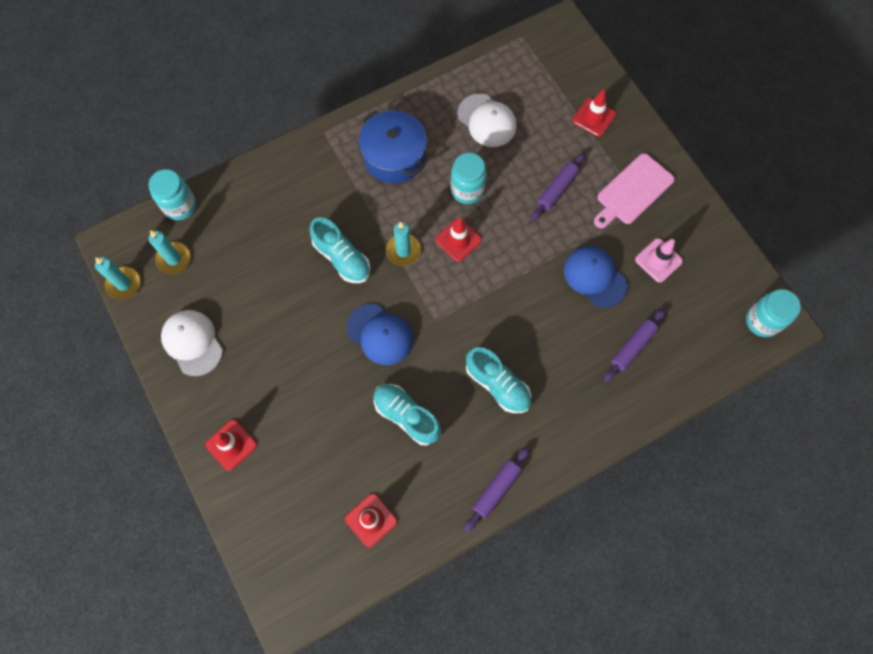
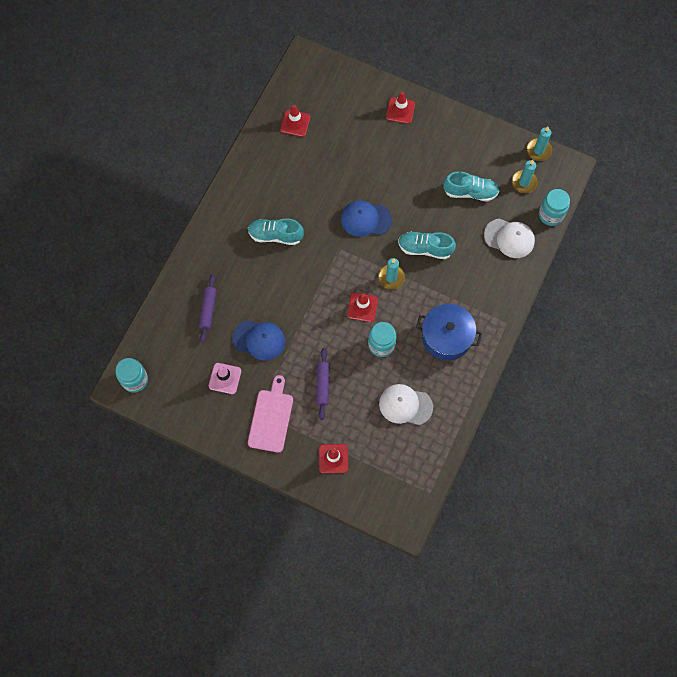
camera: 145 degrees right, 0 degrees up
(192, 343) = (469, 145): white cap -> white cap (509, 238)
(406, 416) = (315, 185): turquoise shoe -> turquoise shoe (470, 192)
(496, 489) = (237, 180): purple rolling pin -> none

